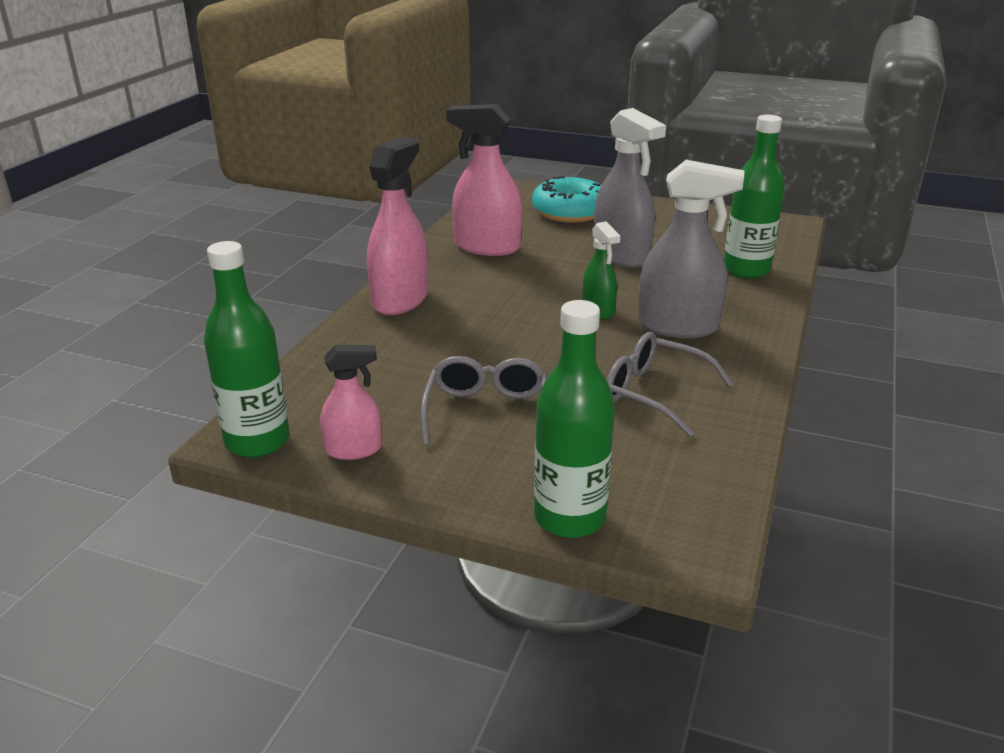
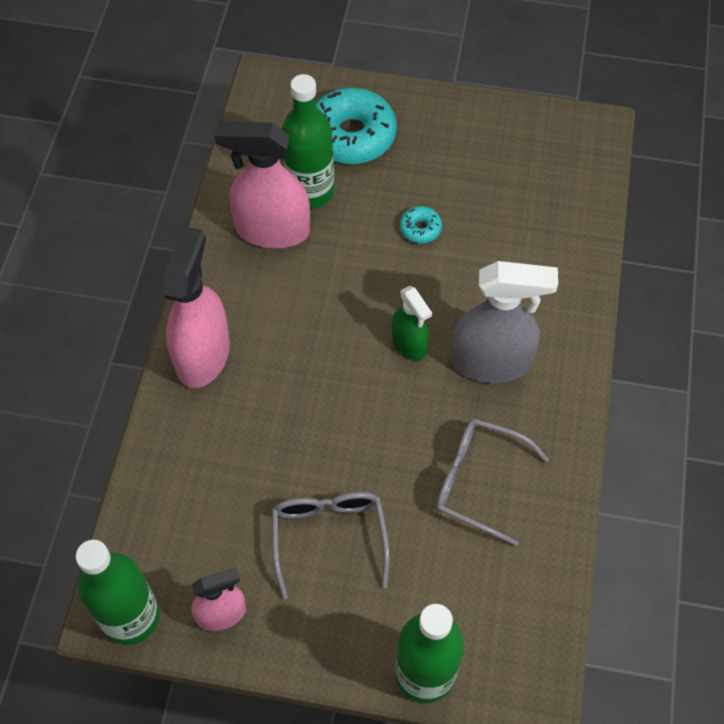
camera: 10 degrees left, 30 degrees up
(621, 256) = (420, 229): grey spray bottle -> turquoise donut
(746, 270) = (553, 239): green bottle -> green bottle (310, 191)

